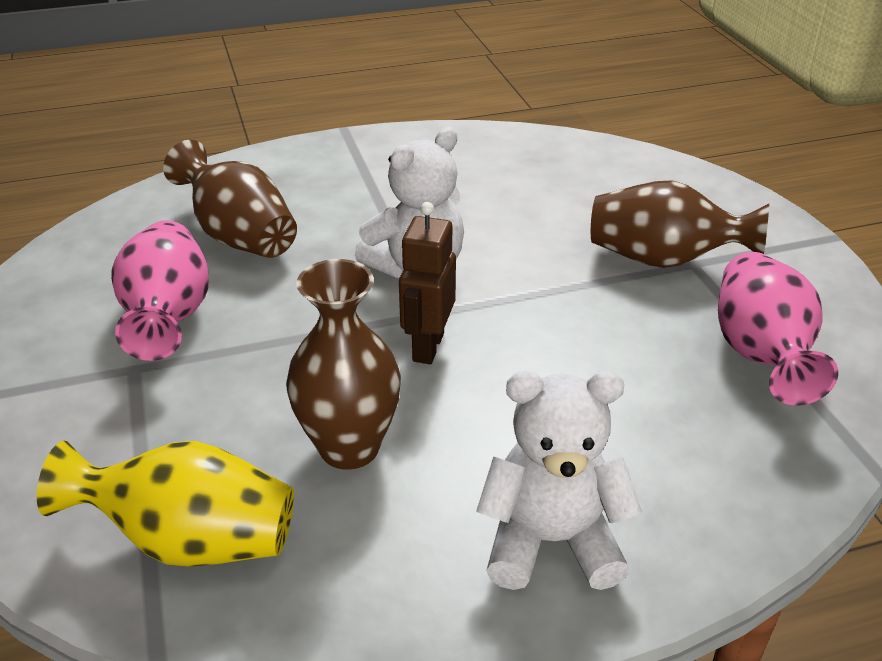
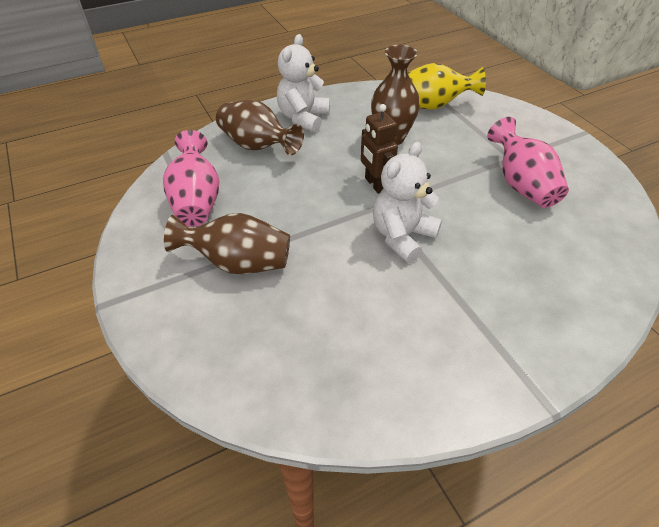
camera: 170 degrees right, 10 degrees up
(239, 236) = (532, 246): brown vase -> brown vase (257, 146)
(427, 347) = (375, 184): brown robot -> brown robot turned 150 degrees clockwise
(551, 541) = (303, 118): white teddy bear -> white teddy bear turned 120 degrees clockwise

